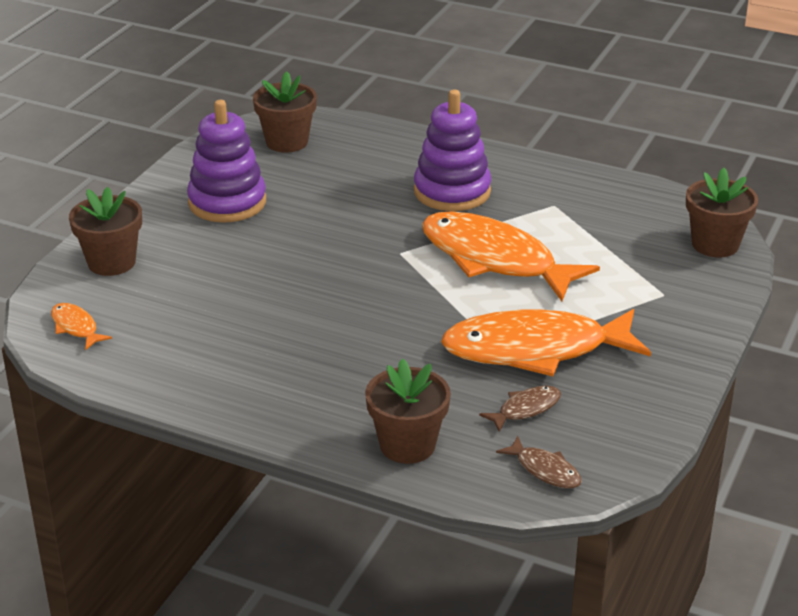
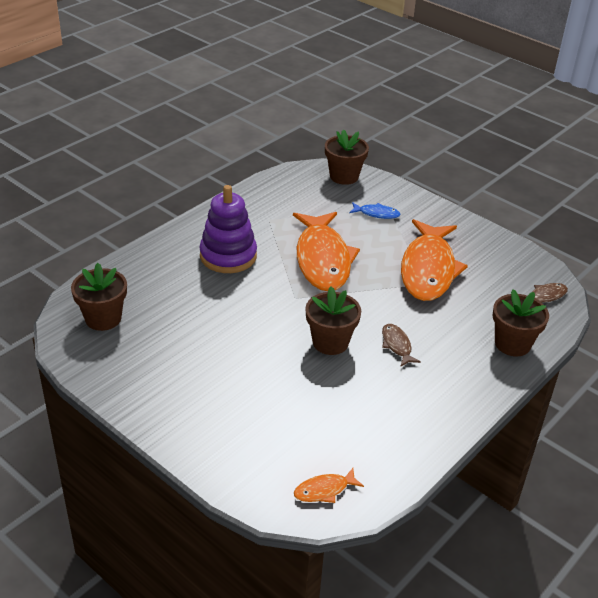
camera: 75 degrees left, 5 degrees up
(111, 262) = (236, 454): brown flower pot -> brown flower pot (330, 342)
(227, 202) = (178, 369): purple stacking toy -> none
(495, 259) = (323, 259): orange fish -> orange fish turned 60 degrees counterclockwise
(525, 409) = (487, 288): brown fish -> brown fish (397, 345)
(640, 286) = (376, 214): none -> blue fish

